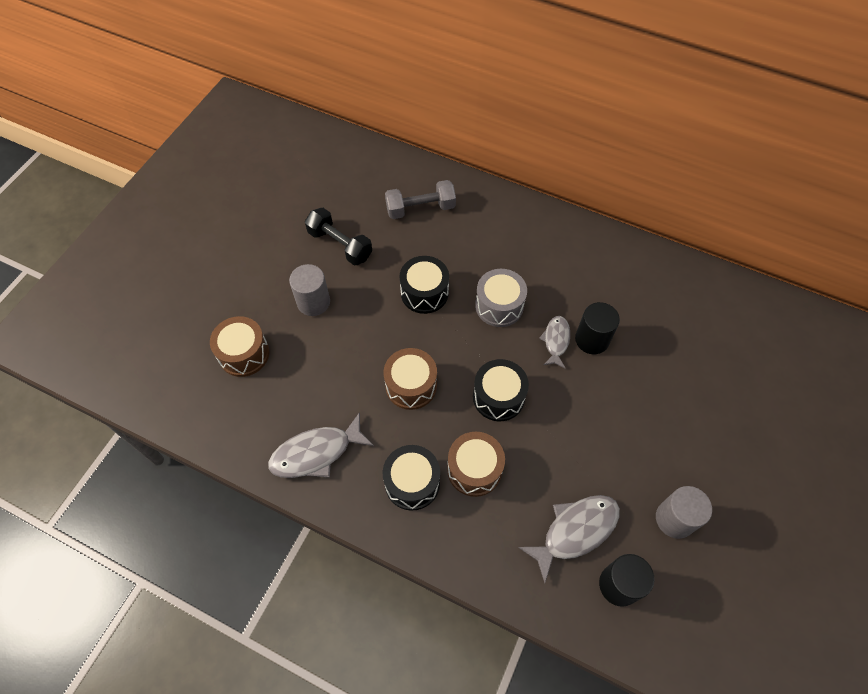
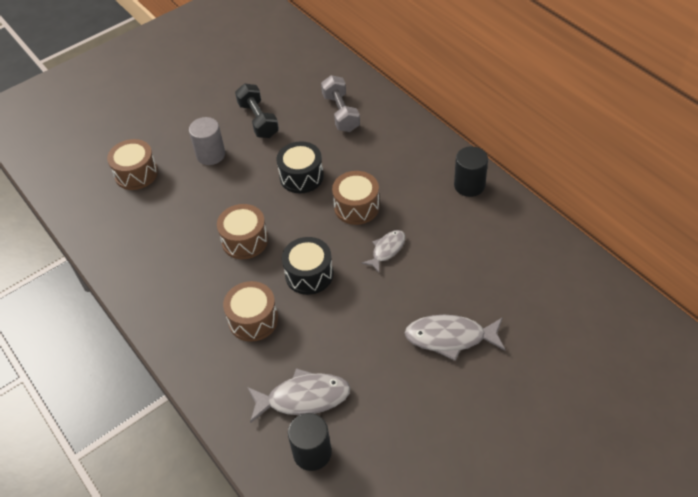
camera: 30 degrees right, 10 degrees down
(316, 453) = (142, 261): grey fish -> grey fish (450, 338)
(412, 483) = (199, 310): black drum -> none
(420, 208) = (341, 113): grey dumbbell -> grey dumbbell turned 60 degrees clockwise
(499, 306) = (356, 207): grey drum -> brown drum
(592, 339) = (419, 260): black cylinder -> black cylinder (469, 185)
(674, 519) = (395, 425): grey cylinder -> none

